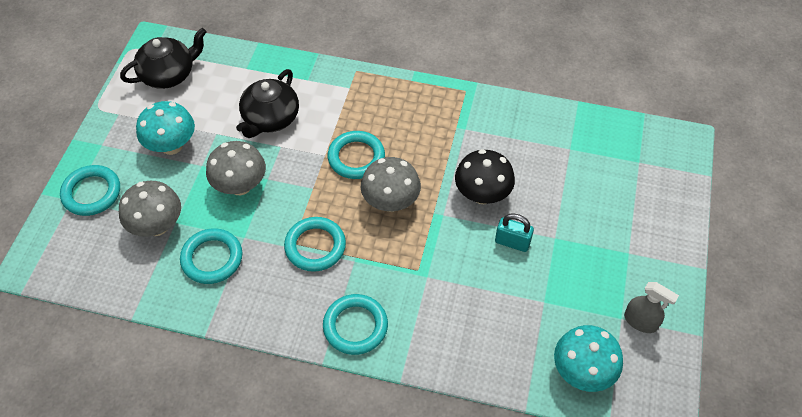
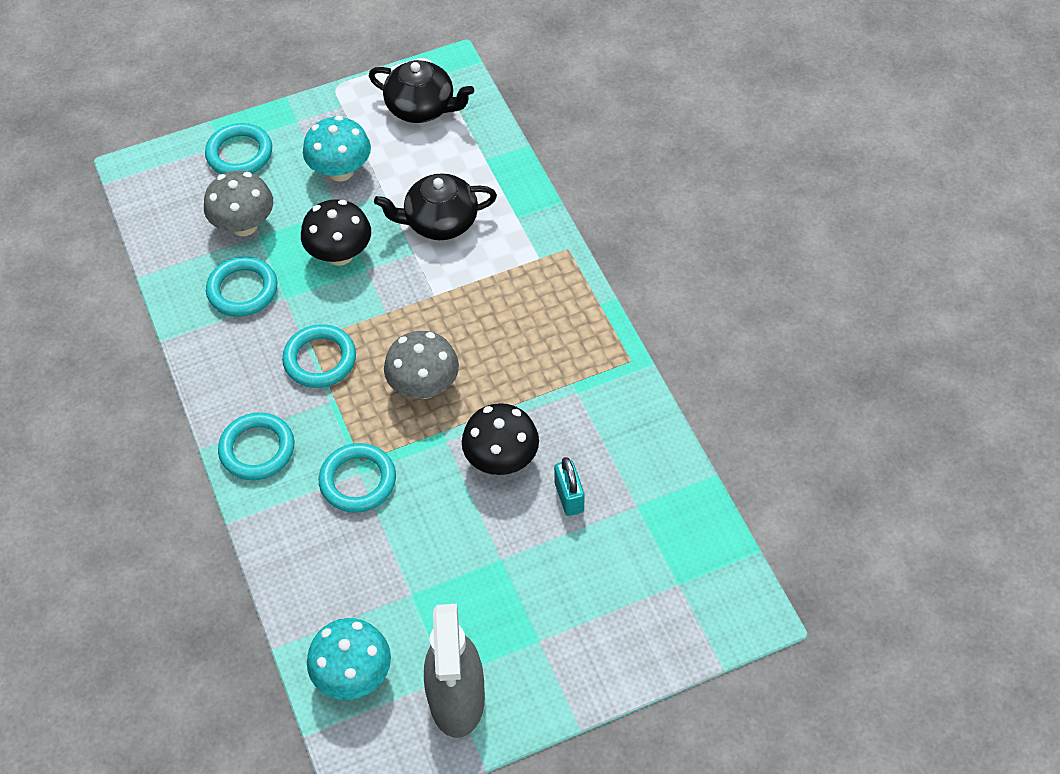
camera: 55 degrees right, 0 degrees up
(240, 185) = (340, 254): grey mushroom -> black mushroom
(356, 157) = (454, 323): turquoise ring -> turquoise ring (358, 481)
(512, 242) = (462, 523): turquoise padlock -> turquoise padlock (569, 497)
(640, 321) = (457, 699): grey spray bottle -> grey spray bottle, size x1.89

